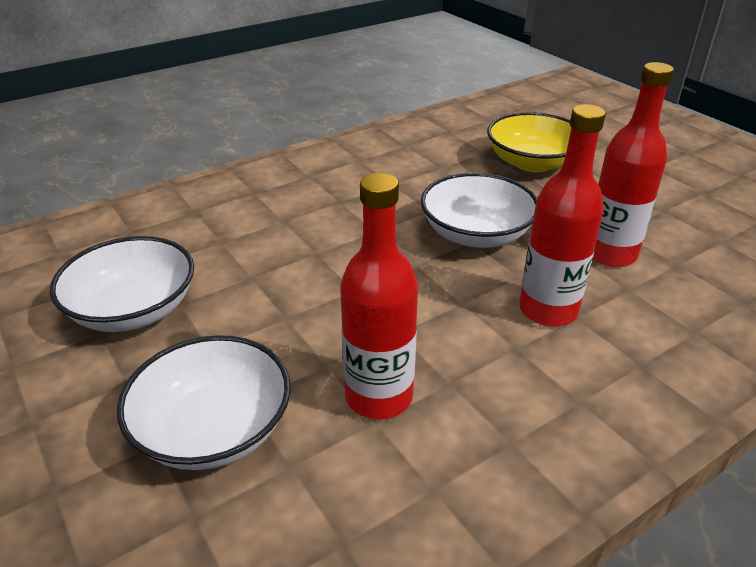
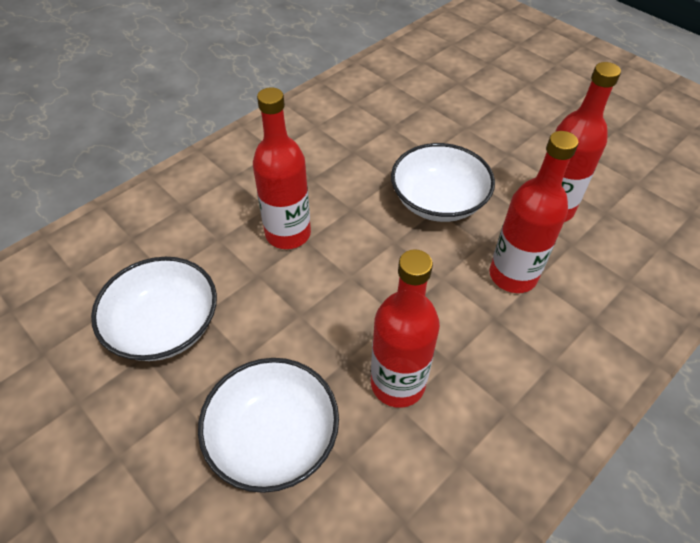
camera: 10 degrees left, 15 degrees up
(297, 245) = (288, 234): none -> red bottle
(533, 163) = (470, 112): yellow bowl -> none

